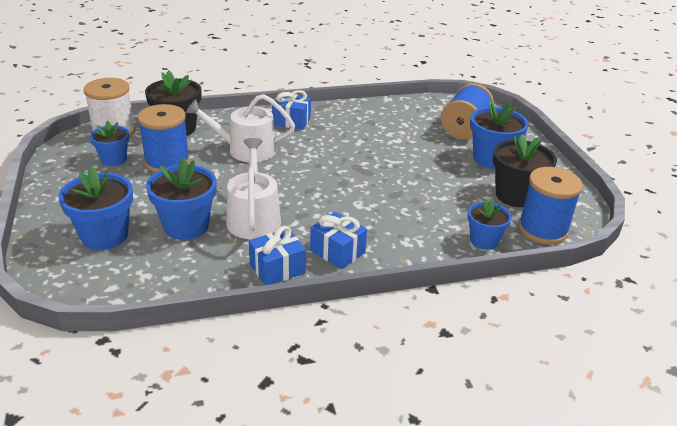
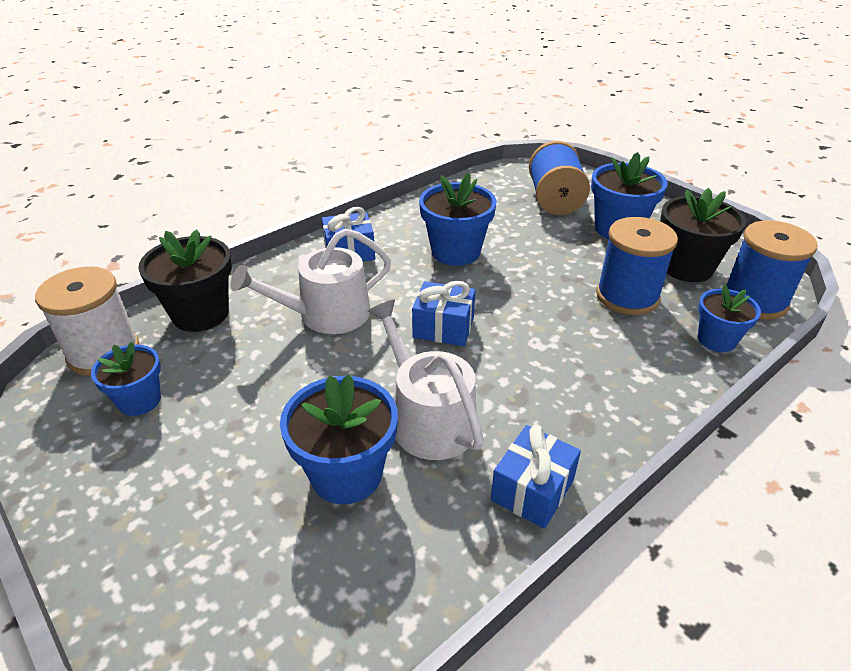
camera: 25 degrees left, 5 degrees up
(104, 236) = (231, 550): blue flower pot -> blue flower pot (455, 252)
(167, 162) = (228, 374): blue spool -> blue spool (627, 296)
(337, 251) = (579, 426): blue gift -> blue gift (443, 328)

